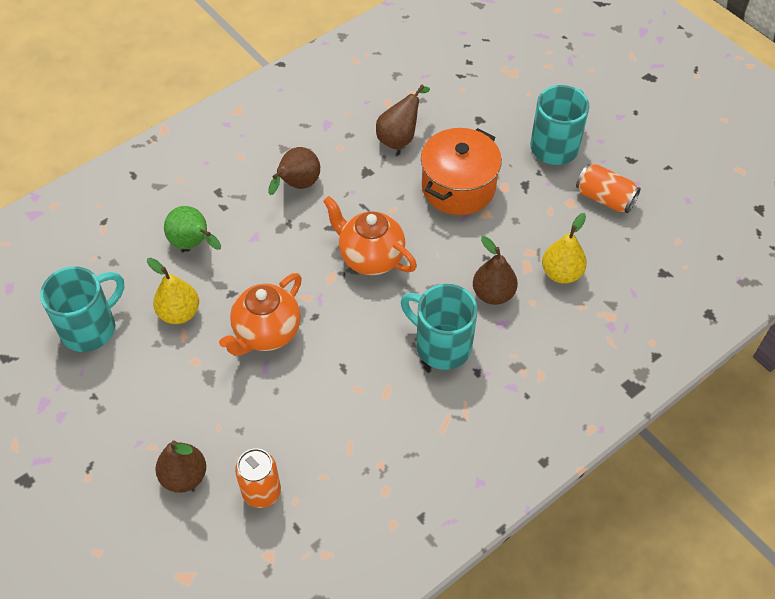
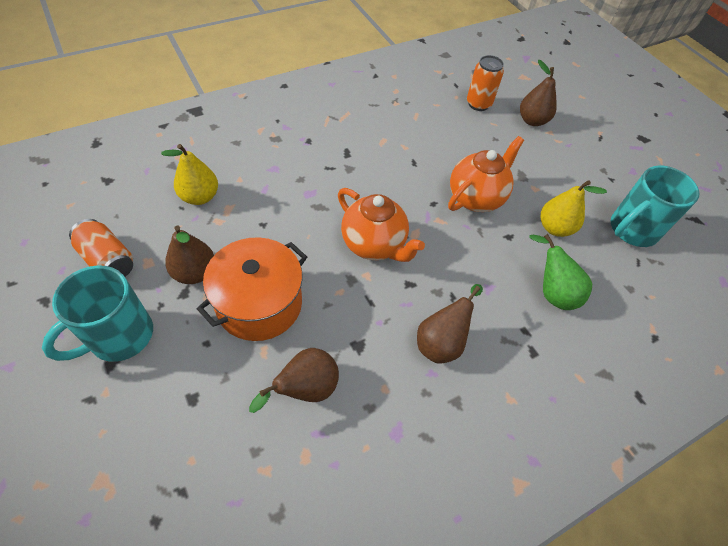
camera: 175 degrees left, 0 degrees up
(441, 345) = (330, 162): turquoise mug -> none
(493, 294) = (270, 191): brown pear -> brown pear (195, 273)

